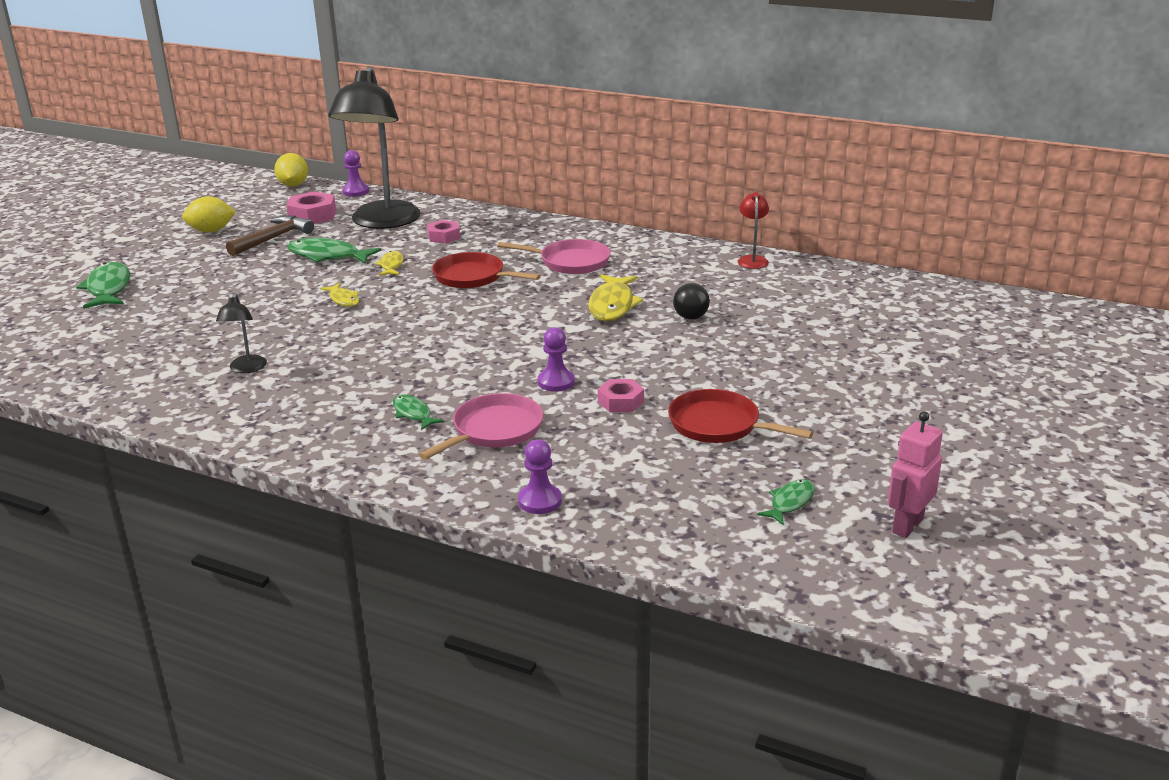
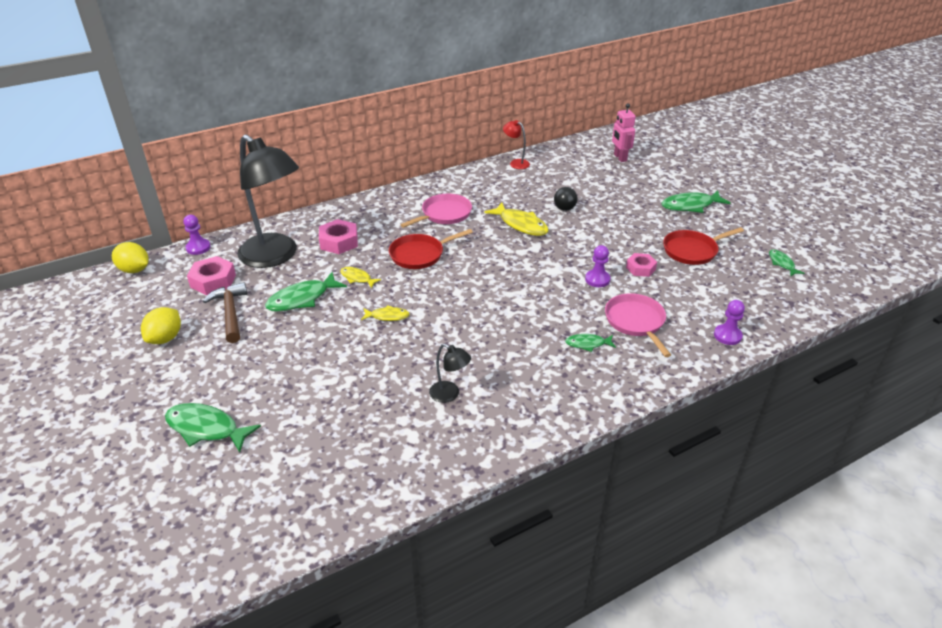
camera: 55 degrees left, 10 degrees up
(444, 236) = (339, 242): pink nut -> pink nut, size x1.51
(841, 393) = (690, 206): none -> green fish
(907, 526) = (822, 244): pink robot -> pink robot (620, 158)

